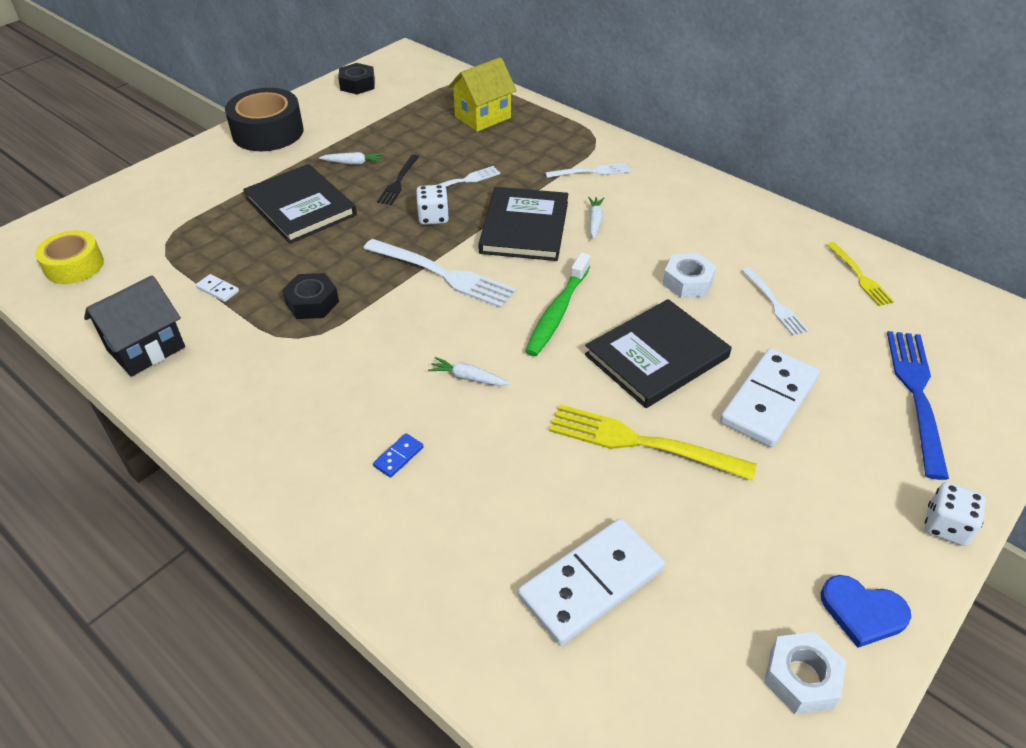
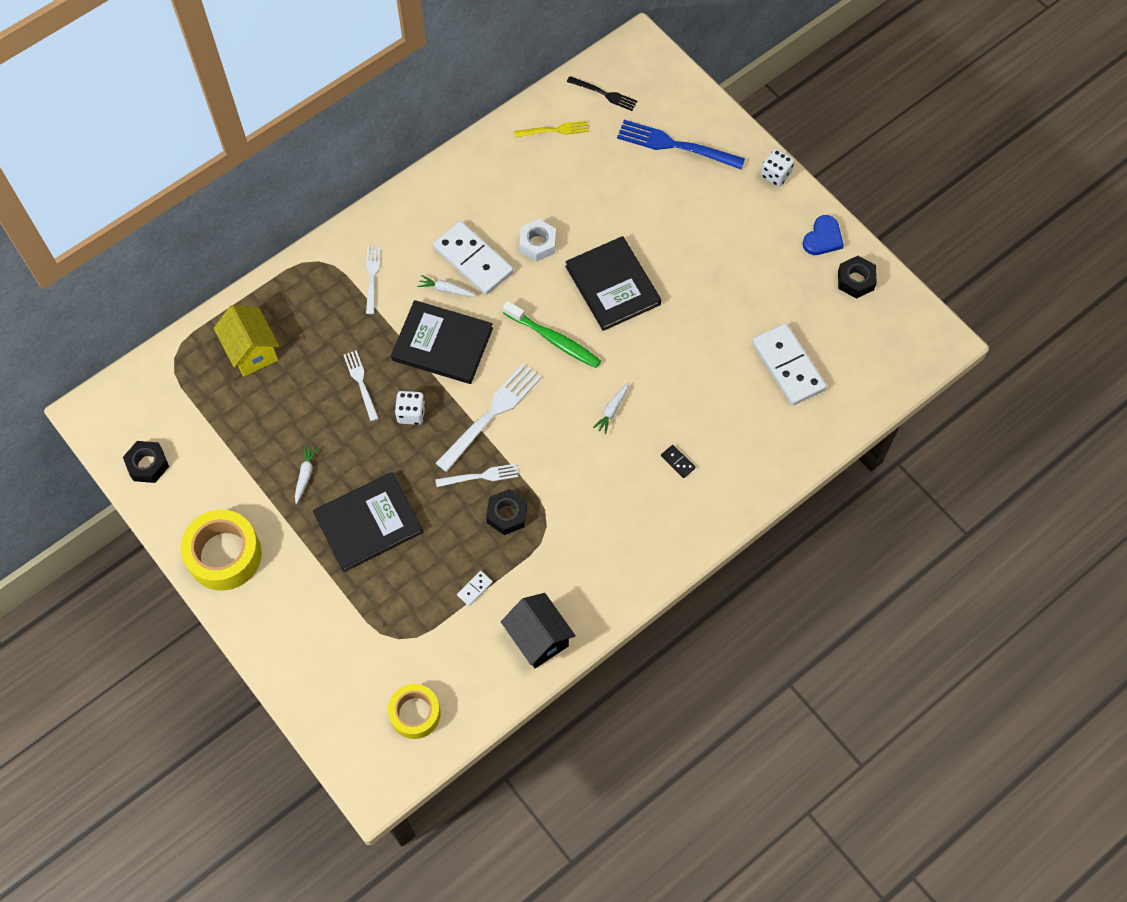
camera: 80 degrees left, 20 degrees up
(268, 132) = (224, 555): black tape -> yellow tape
(398, 182) = (348, 437): black fork -> black fork (605, 94)
(398, 457) = (678, 462): blue domino -> black domino
(640, 442) = (689, 315): yellow fork -> none
(768, 400) = (665, 230): white domino -> white domino (473, 260)
(775, 304) = (574, 195): white fork -> white fork (481, 476)
(801, 678) = (855, 280): white nut -> black nut

